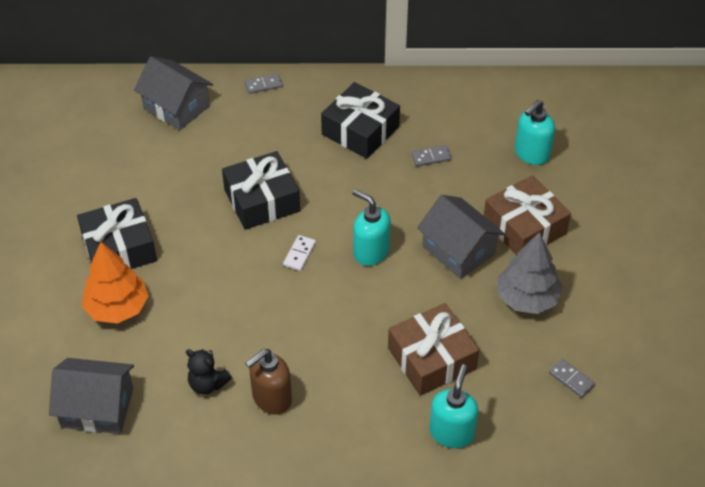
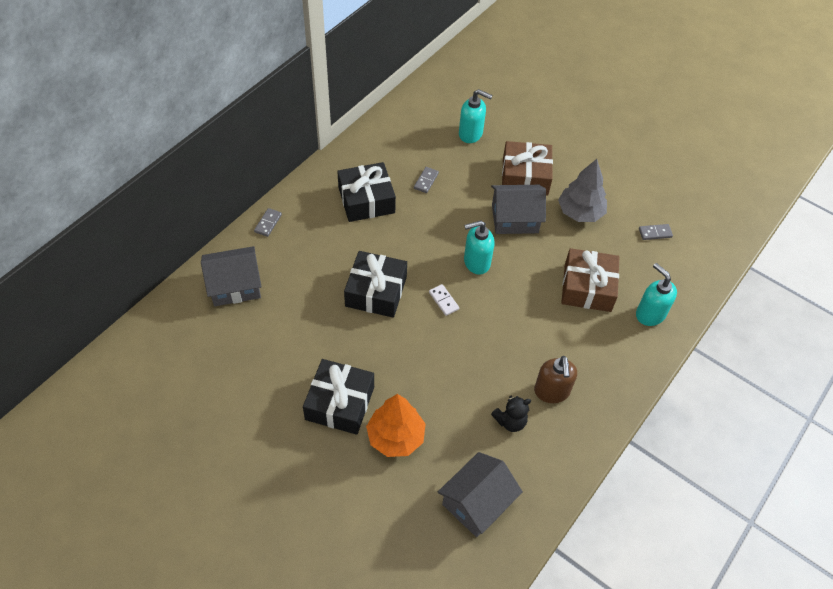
camera: 55 degrees left, 5 degrees up
(531, 154) = (471, 134): turquoise soap dispenser -> turquoise soap dispenser turned 60 degrees counterclockwise

